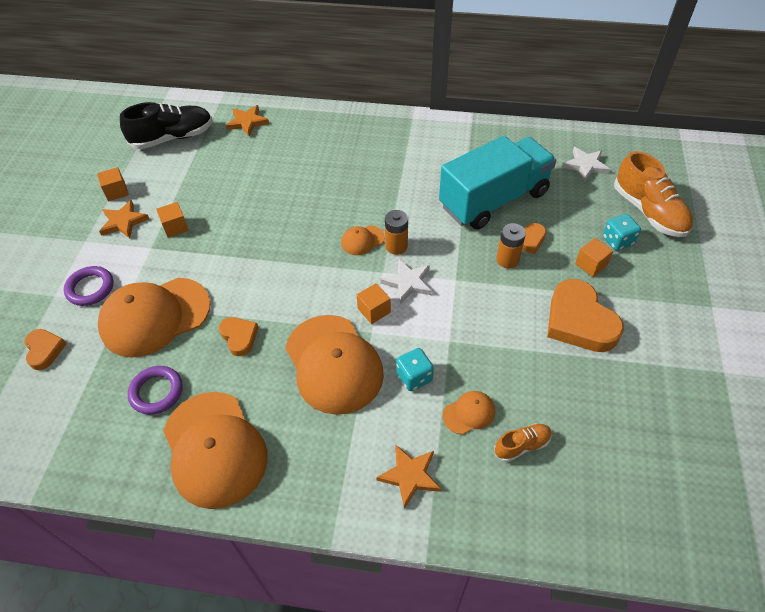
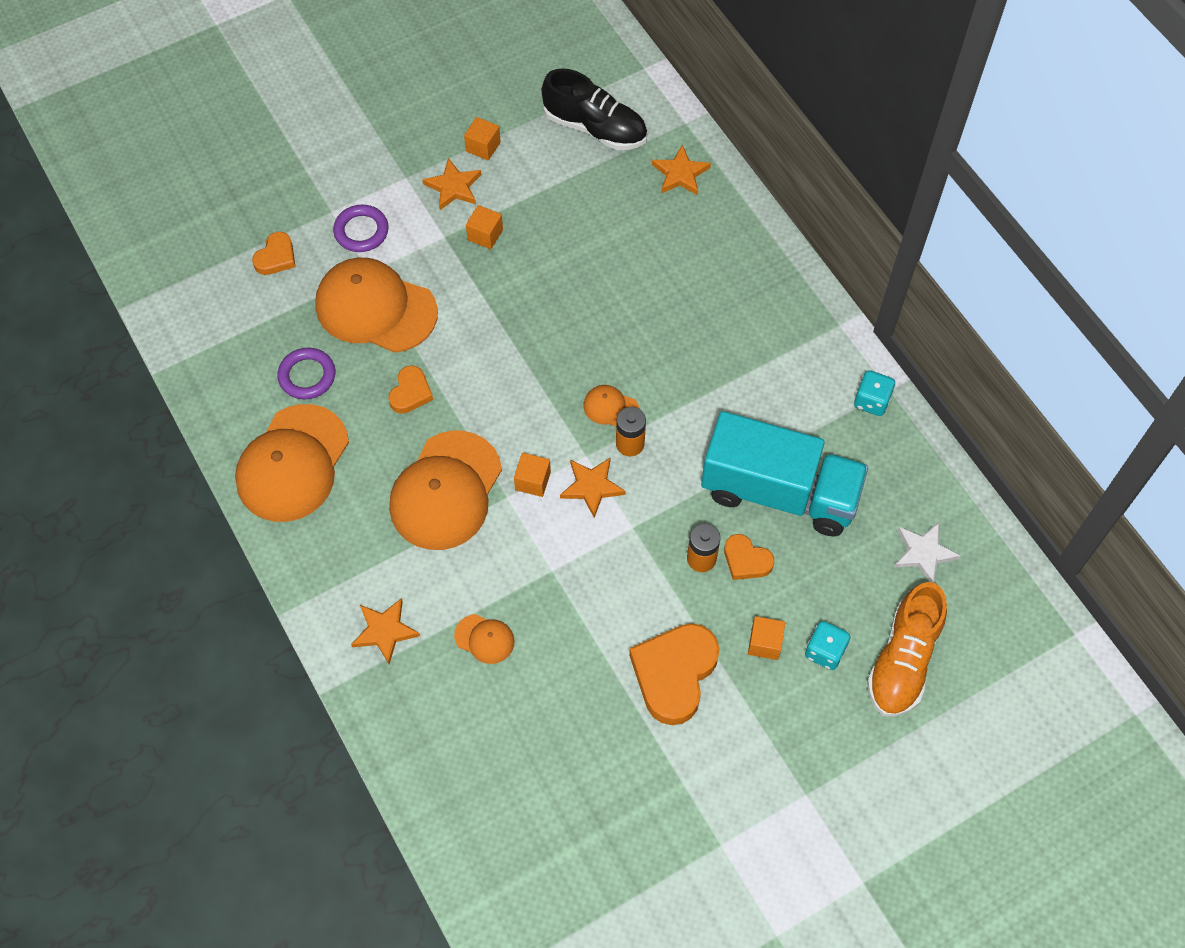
camera: 50 degrees right, 10 degrees up
(408, 282) = (592, 487): white star -> orange star
(414, 377) = (486, 567): turquoise dice -> turquoise dice (871, 401)
(522, 445) = (485, 704): orange shoe -> none

